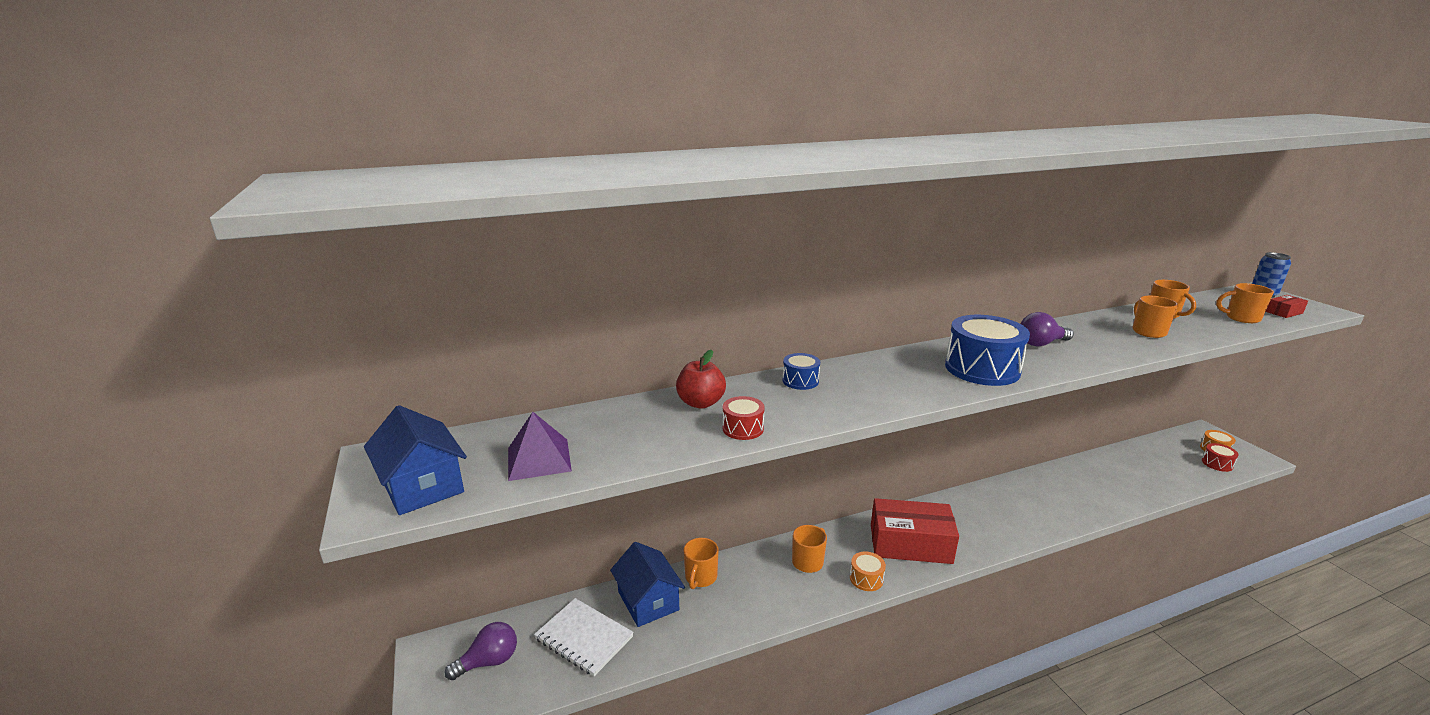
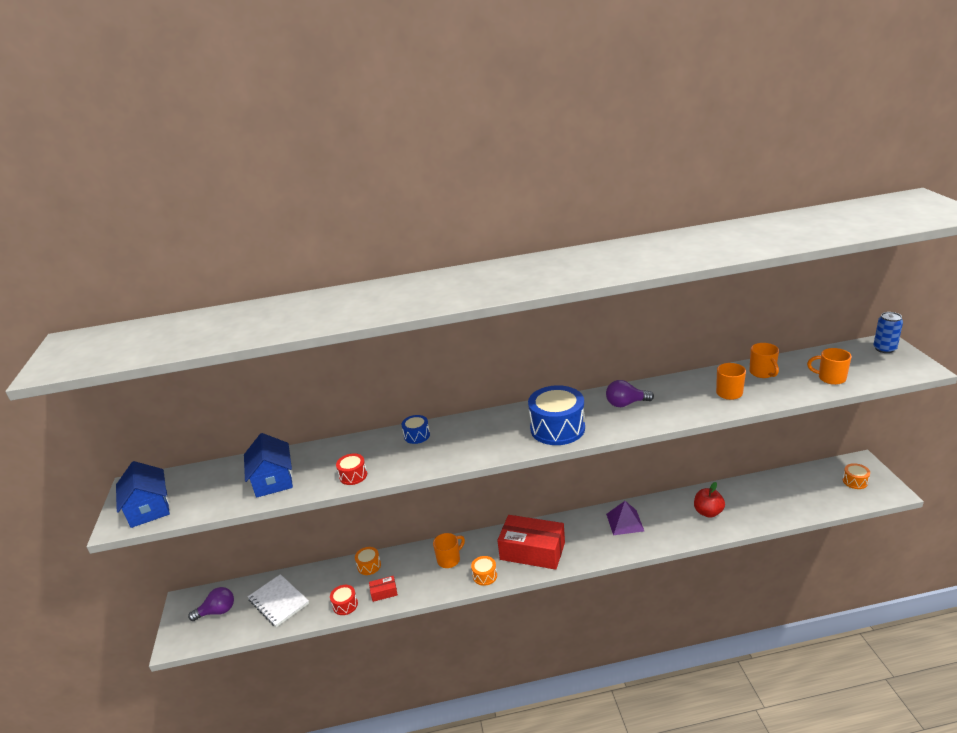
camera: 15 degrees right, 5 degrees up
(538, 459) = (219, 493): purple pyramid -> purple pyramid (625, 522)
(648, 601) = (328, 580): blue house -> blue house (273, 480)
(700, 403) = (338, 453): red apple -> red apple (708, 512)
(700, 578) = (369, 566): orange mug -> orange drum
(1217, 464) = (845, 495): red drum -> red drum (345, 605)
(1284, 312) = (879, 372): red box -> red box (384, 592)

